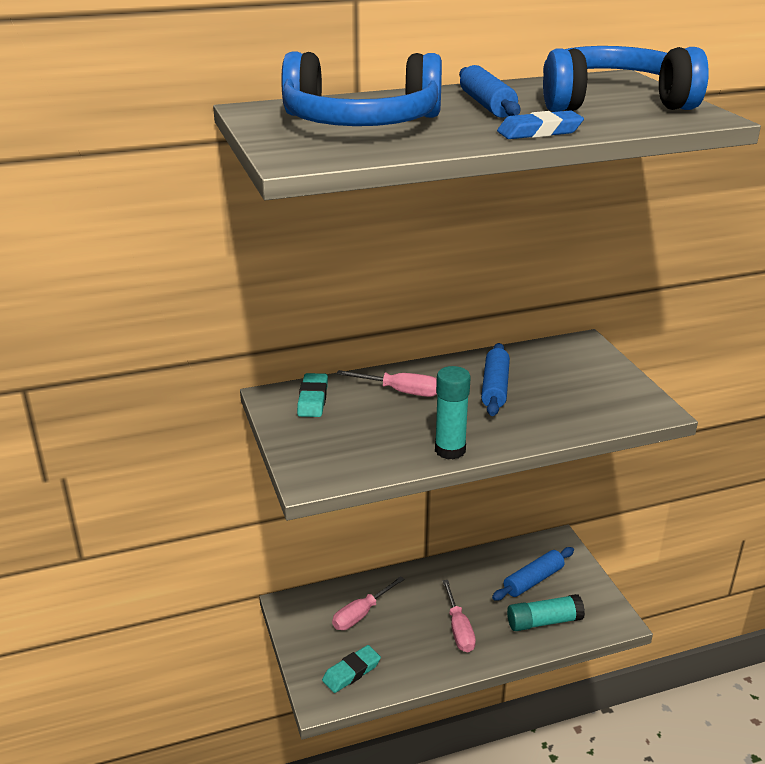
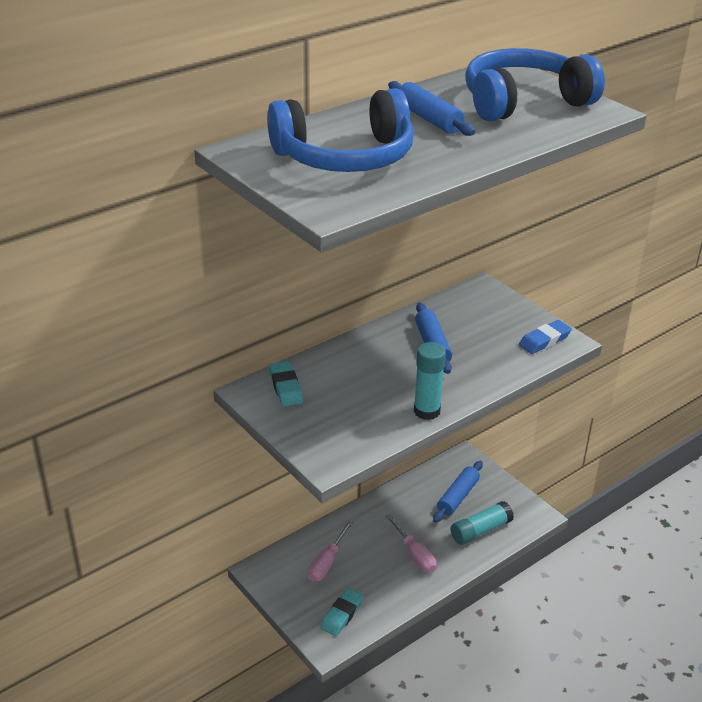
camera: 20 degrees left, 5 degrees up
(401, 391) = (357, 364): pink screwdriver -> none
(539, 132) = (494, 147): blue eraser -> blue eraser (544, 340)

